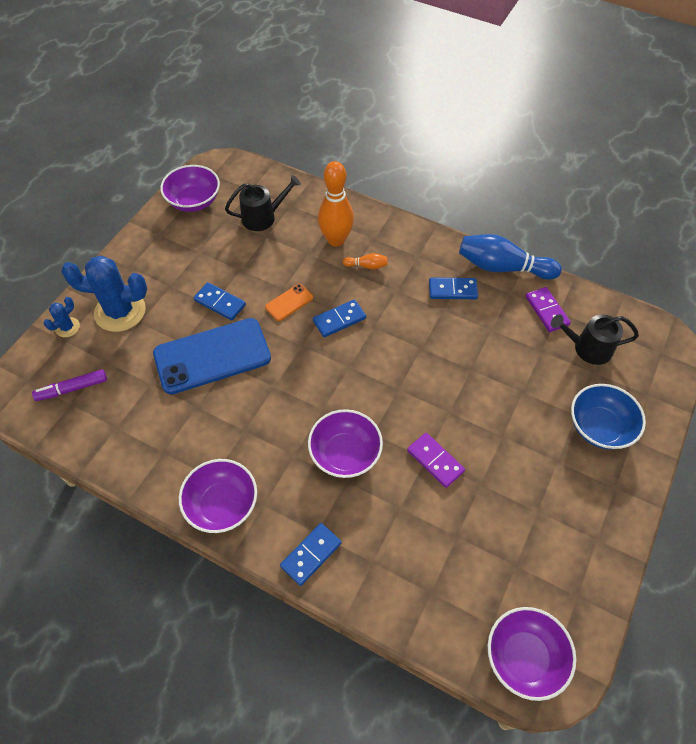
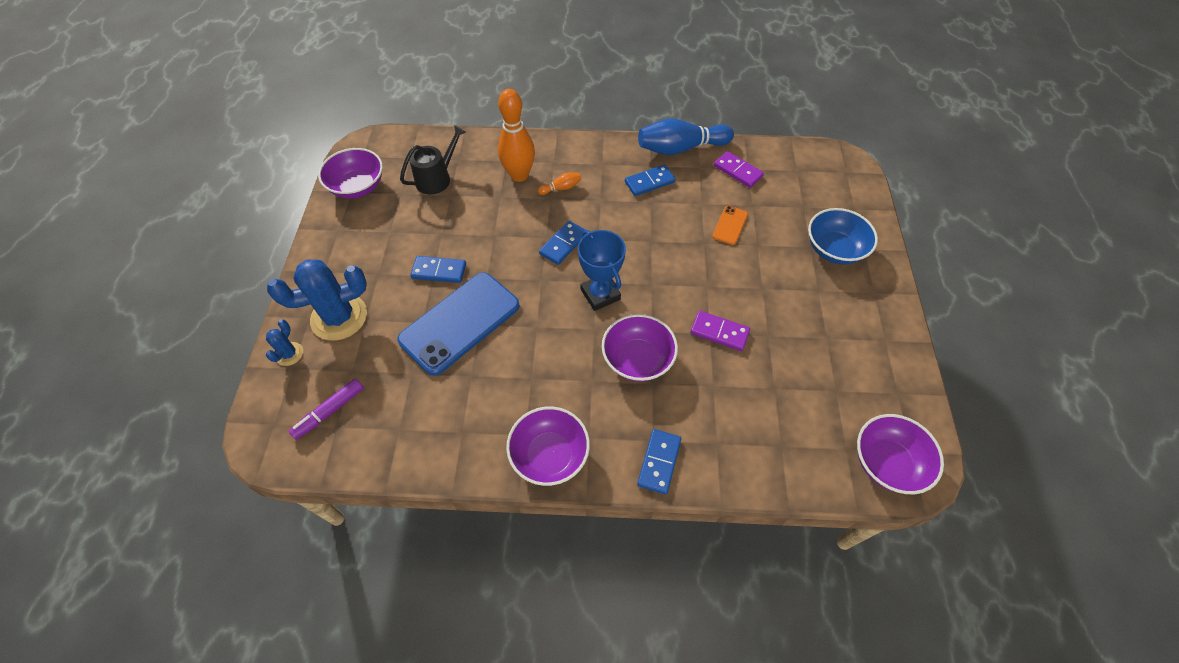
camera: 25 degrees left, 0 degrees up
(289, 302) = (507, 246): orange phone -> orange phone (730, 225)
(346, 380) = (600, 294): none -> blue trophy
(588, 348) = (788, 189): black watering can -> none

